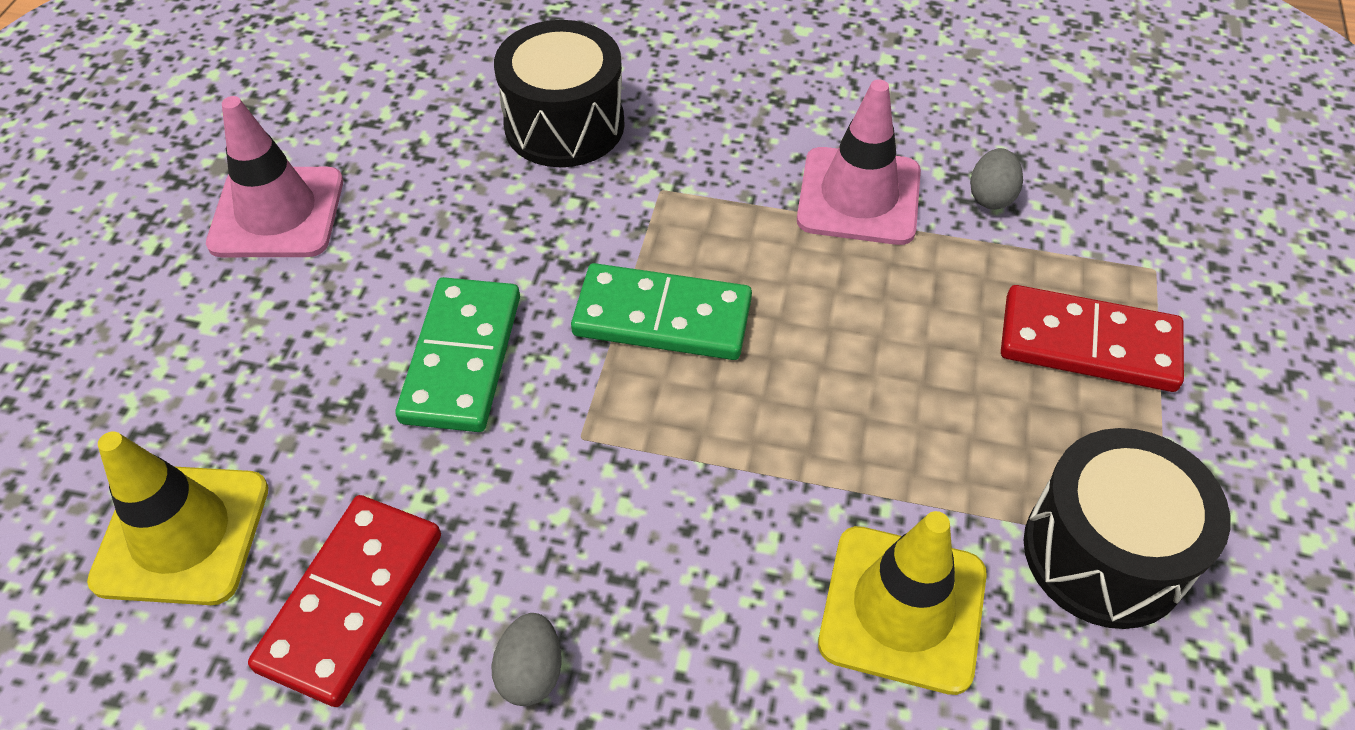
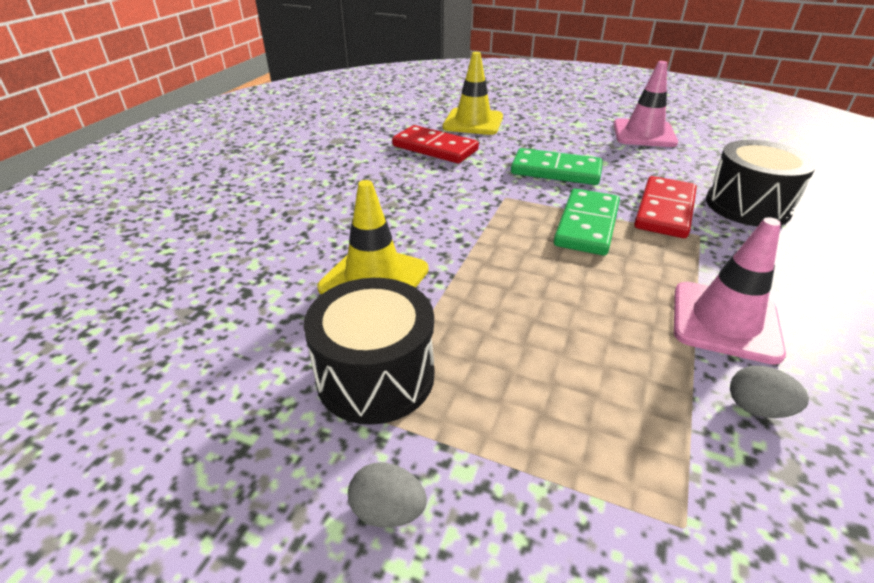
camera: 100 degrees right, 15 degrees down
(531, 672) = (389, 179): grey egg -> grey egg (388, 510)
(1088, 344) = (572, 428): red domino -> red domino (664, 210)

